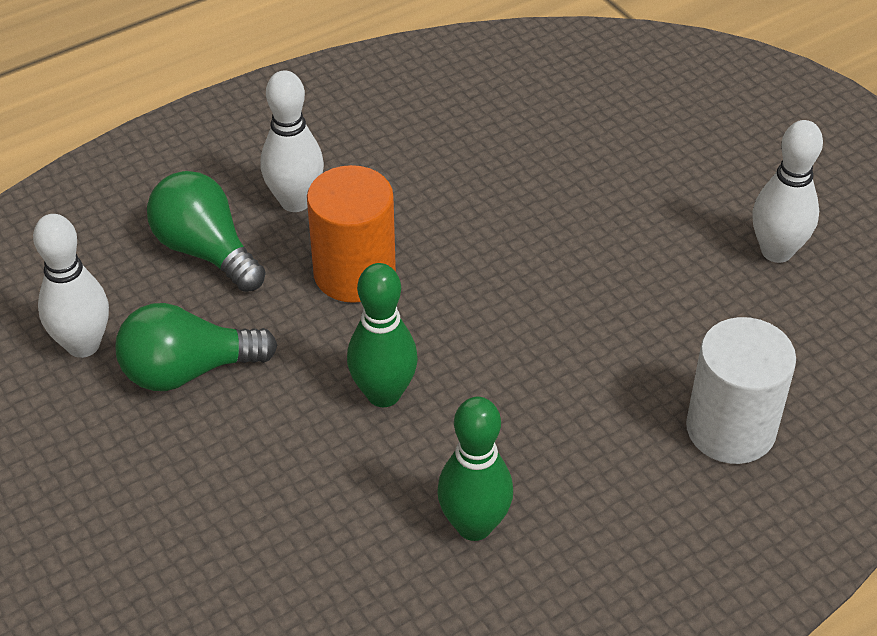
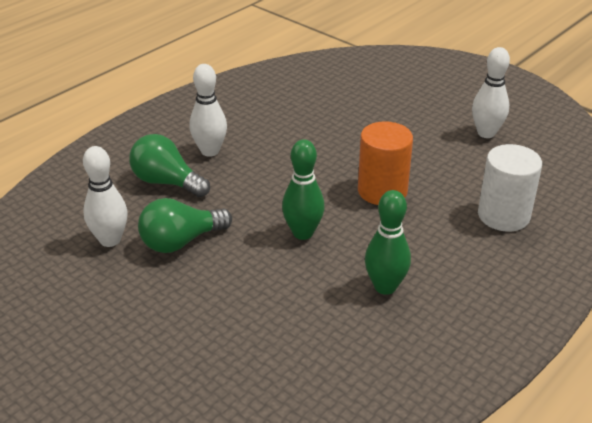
camera: 15 degrees left, 10 degrees down
(354, 273) = (259, 179): orange cylinder -> orange cylinder (382, 191)

